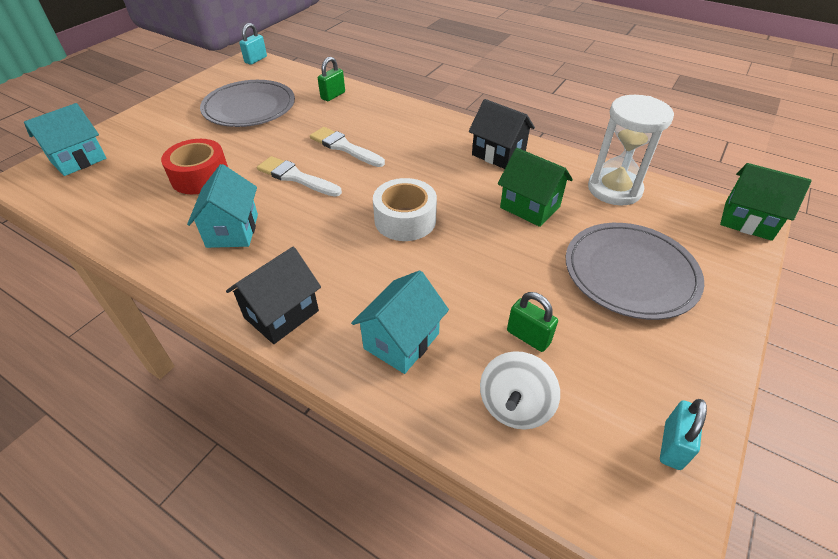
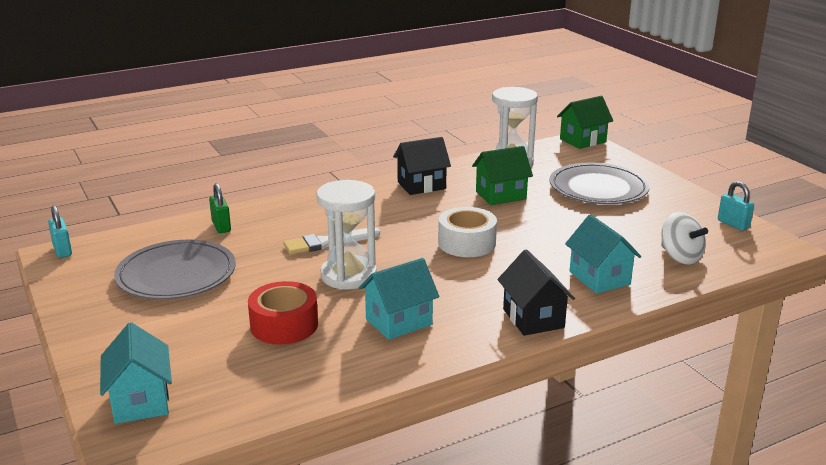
camera: 60 degrees left, 20 degrees down
(232, 230) = (399, 322): turquoise house -> turquoise house turned 60 degrees counterclockwise
(296, 177) = (348, 275): white brush -> white hourglass
(528, 337) = (628, 236): green padlock -> none

